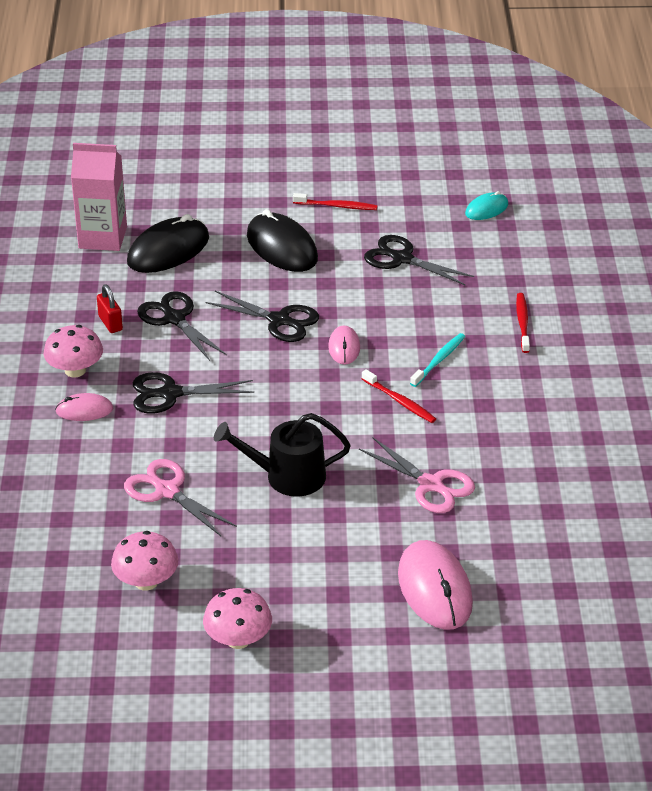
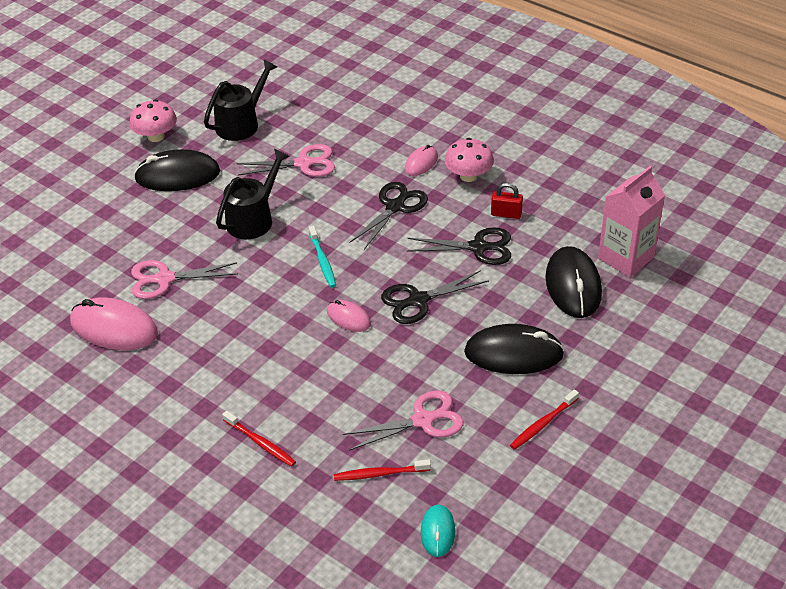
camera: 130 degrees right, 5 degrees up
(146, 581) = (241, 124): pink mushroom -> black watering can
(283, 575) = (177, 175): none -> black mouse
(400, 401) = (257, 313): red toothbrush -> red toothbrush (379, 474)
(401, 259) = (423, 420): black scissors -> pink scissors
(435, 589) = (85, 229): pink mouse -> pink mouse (114, 328)
(439, 360) = (276, 362): turquoise toothbrush -> turquoise toothbrush (322, 261)

